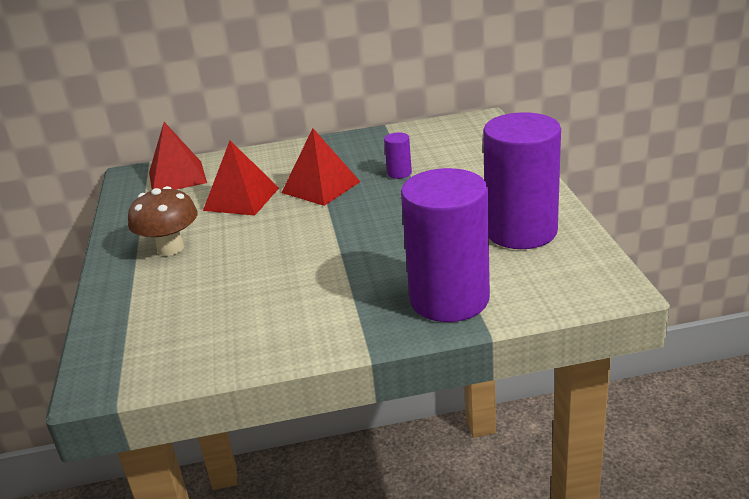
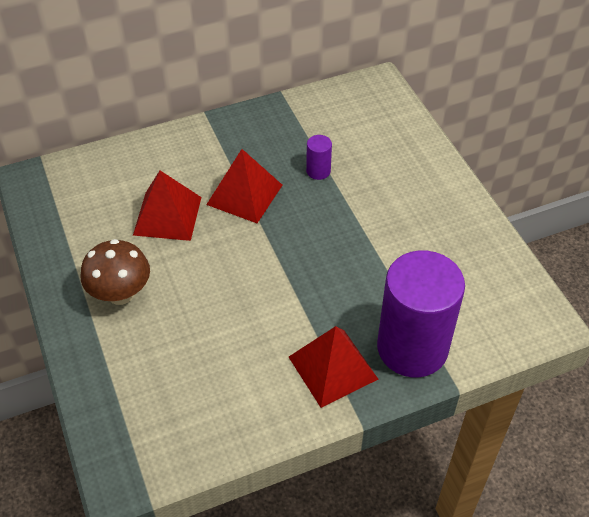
camera: 15 degrees left, 20 degrees up
(177, 177) = (84, 182): red pyramid -> red pyramid (333, 368)
(521, 231) = (455, 253): purple cylinder -> none

